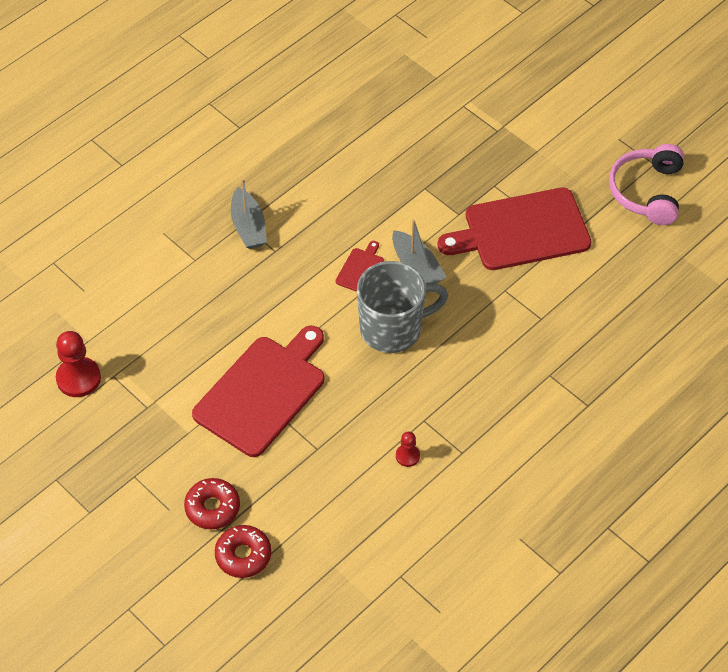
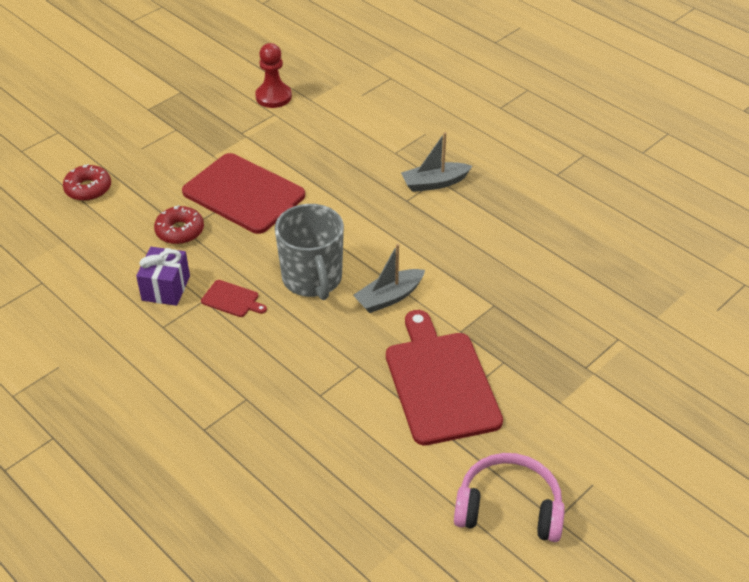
camera: 90 degrees right, 10 degrees down
(212, 508) = (137, 171): red donut -> red donut (180, 231)
(360, 269) = (385, 257): red cutting board -> red cutting board (232, 299)
(407, 456) = (166, 288): red pawn -> purple gift

